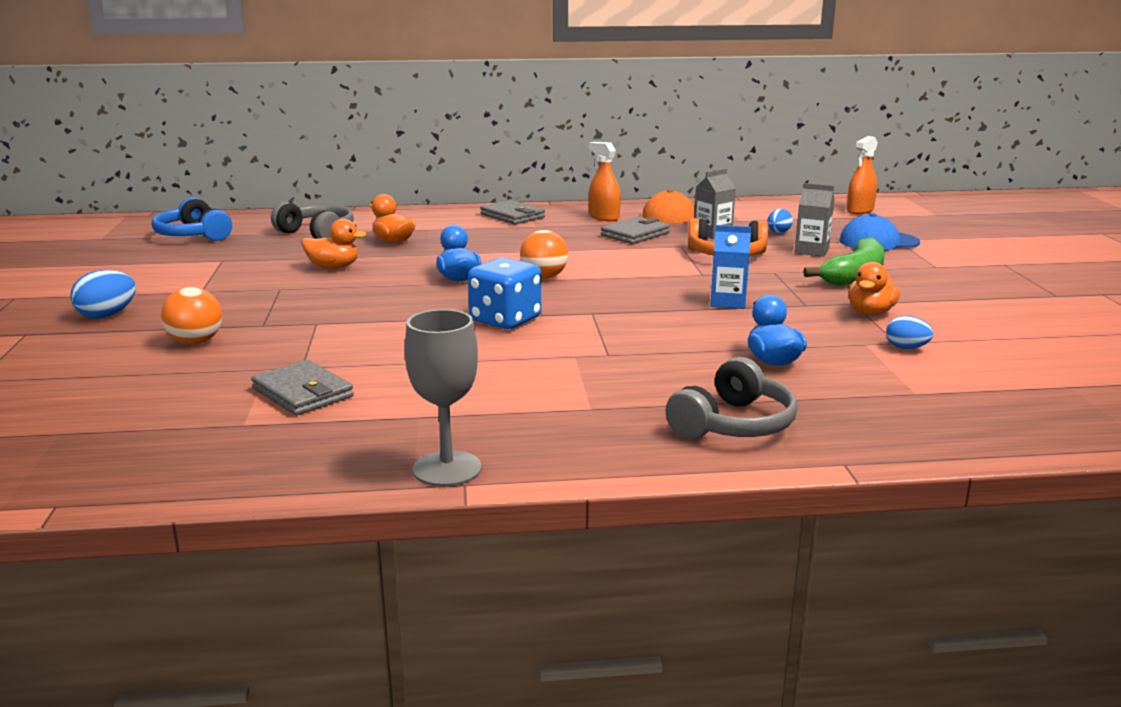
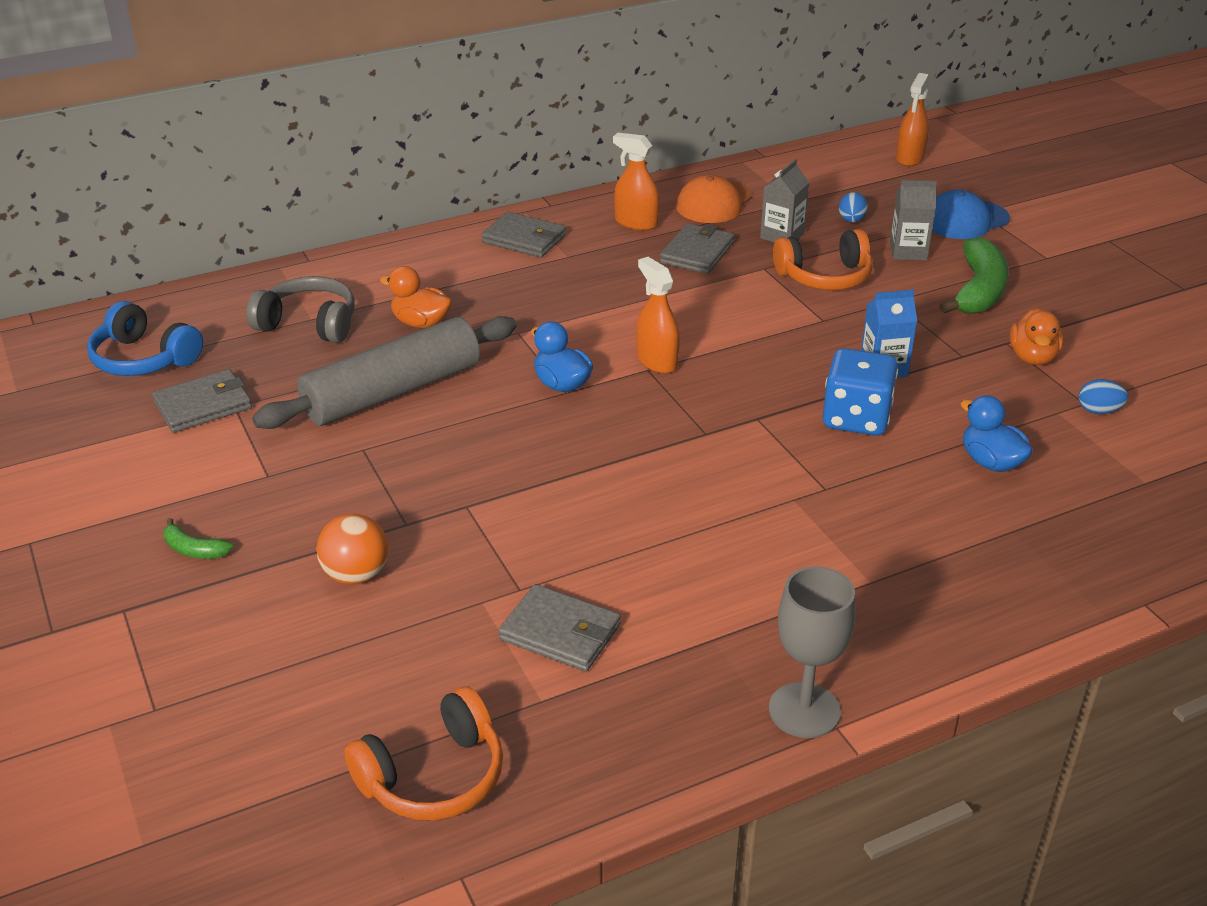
camera: 20 degrees left, 15 degrees up
(107, 315) = (194, 550): blue egg -> green banana
(110, 448) = (434, 776): none -> orange headphones
(202, 257) = (203, 405): none -> grey wallet
(334, 267) = (393, 392): orange duck -> grey rolling pin
(505, 320) = (675, 452): blue dice -> blue dice (856, 418)
(544, 277) = (656, 361): orange ball -> orange spray bottle
(733, 424) = (1017, 572): grey headphones -> none

